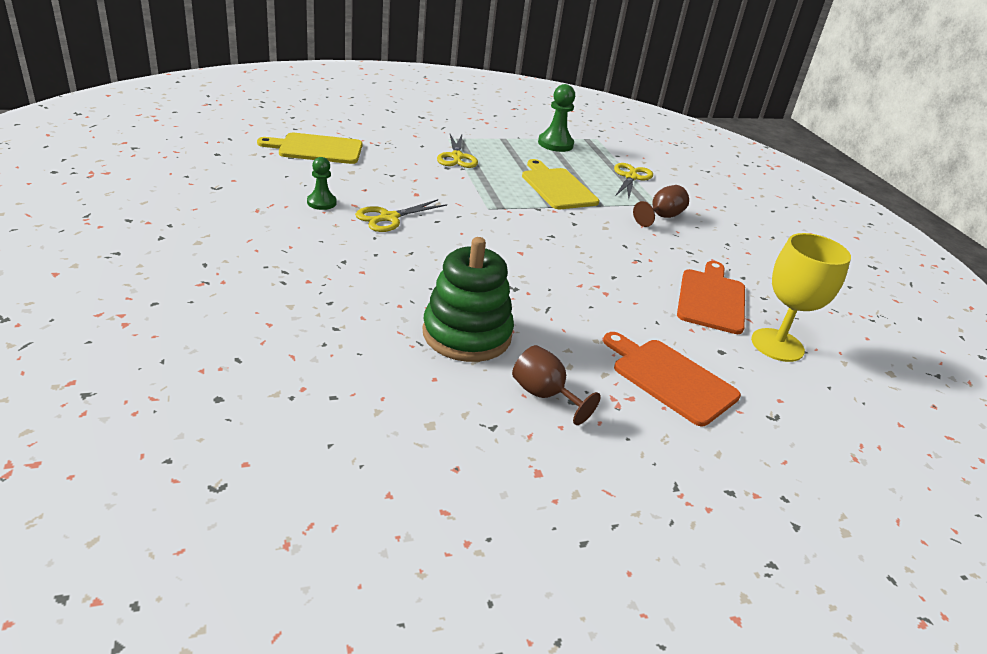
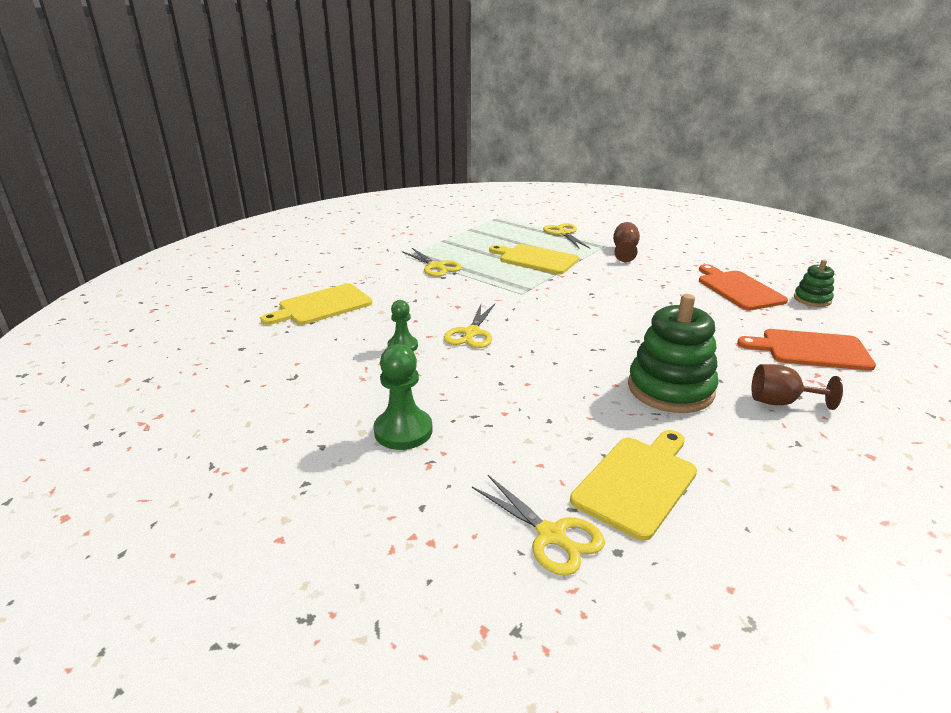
camera: 30 degrees left, 5 degrees down
(196, 365) = (551, 536): none -> yellow scissors
(312, 373) = (638, 482): none -> yellow cutting board
(555, 144) = (482, 230): green pawn -> green pawn (403, 431)
(777, 345) = (812, 299): yellow goblet -> green stacking toy

